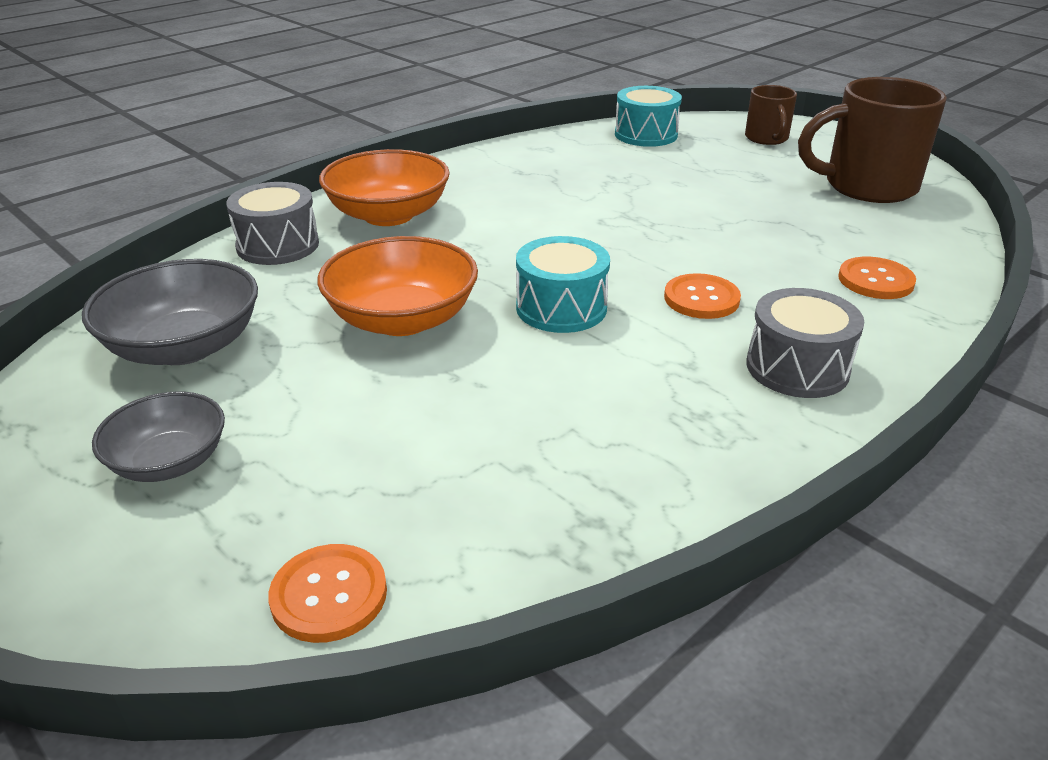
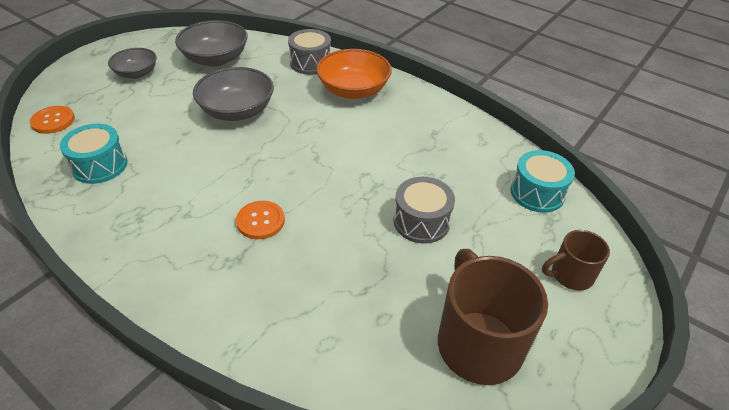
camera: 80 degrees right, 10 degrees up
(402, 319) = (237, 111): orange bowl -> grey bowl
(561, 308) = (248, 162): turquoise drum -> turquoise drum (100, 165)
(797, 367) = (178, 262): grey drum -> grey drum (421, 221)
(875, 280) = (291, 320): orange button -> none

